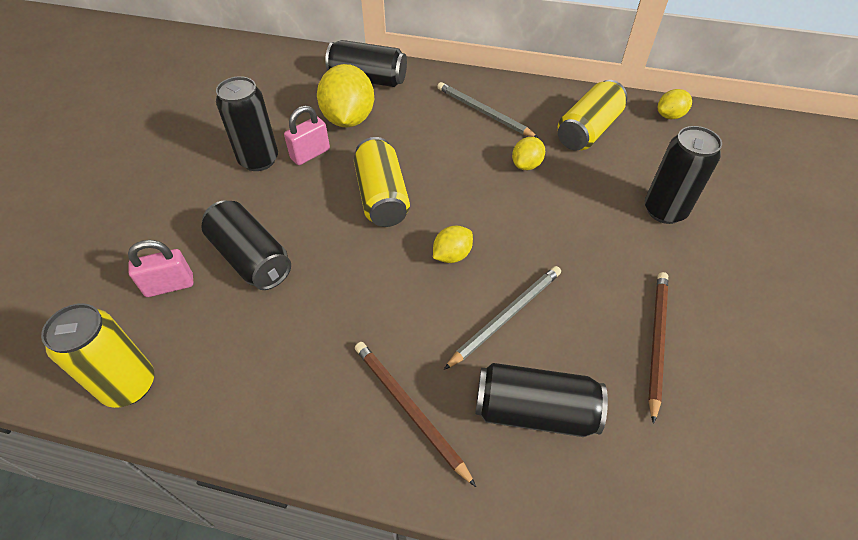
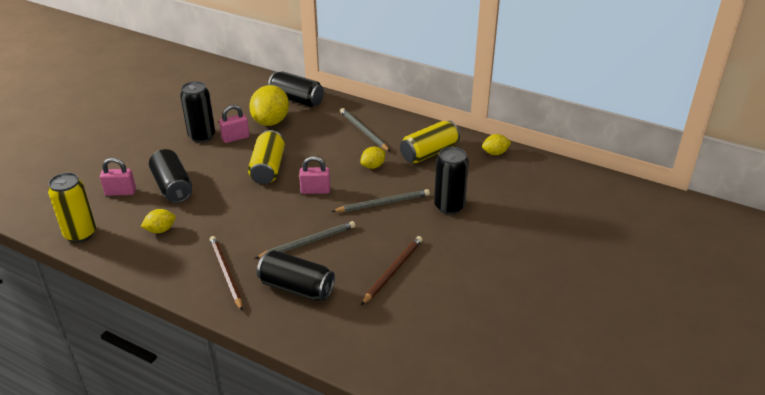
camera: 15 degrees right, 15 degrees down
(452, 255) = (294, 206): yellow lemon -> yellow lemon (160, 230)
(469, 221) = (315, 190): none -> pink padlock
(574, 224) = (383, 203): none -> grey pencil

